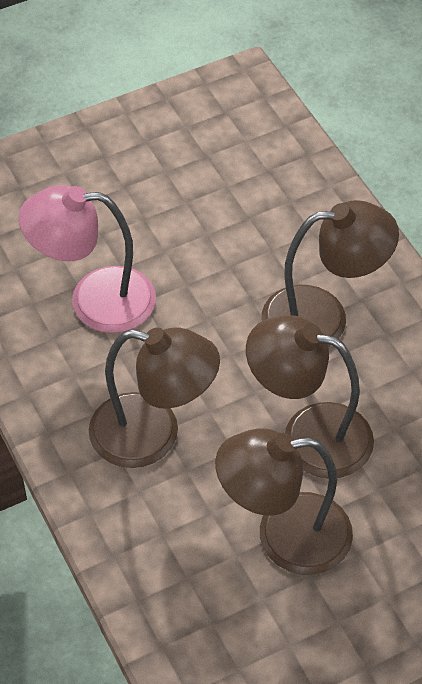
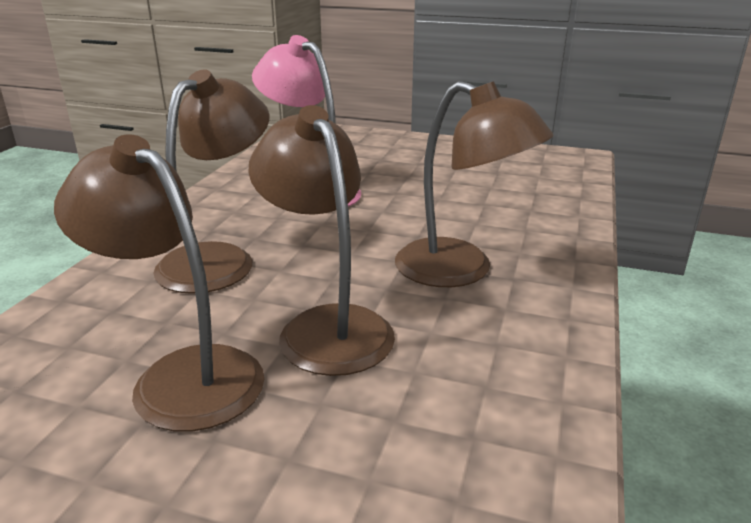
camera: 45 degrees right, 25 degrees down
(153, 435) = (219, 259): brown lamp -> brown lamp turned 120 degrees counterclockwise

